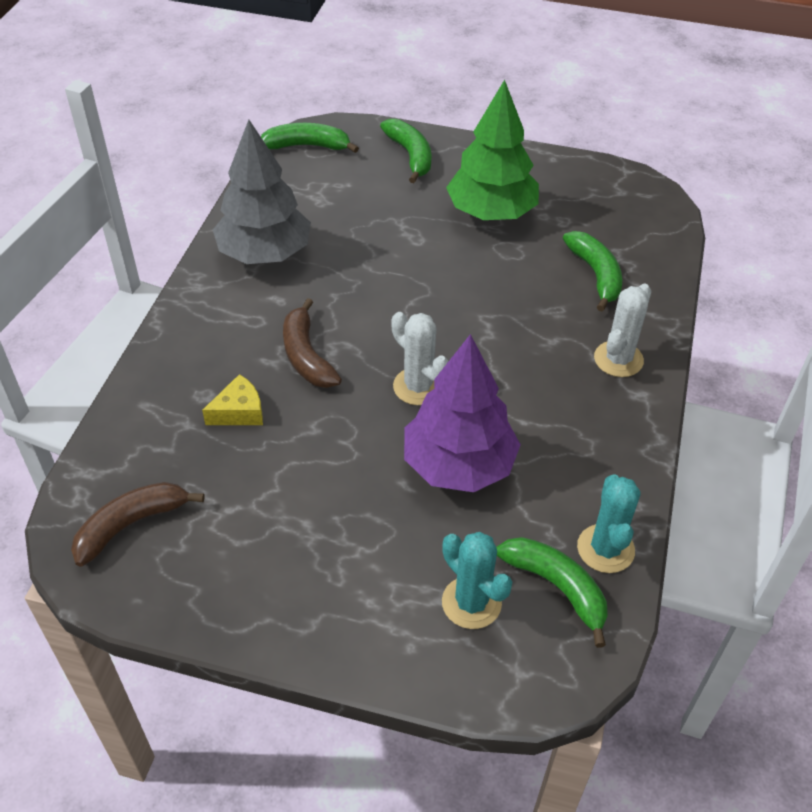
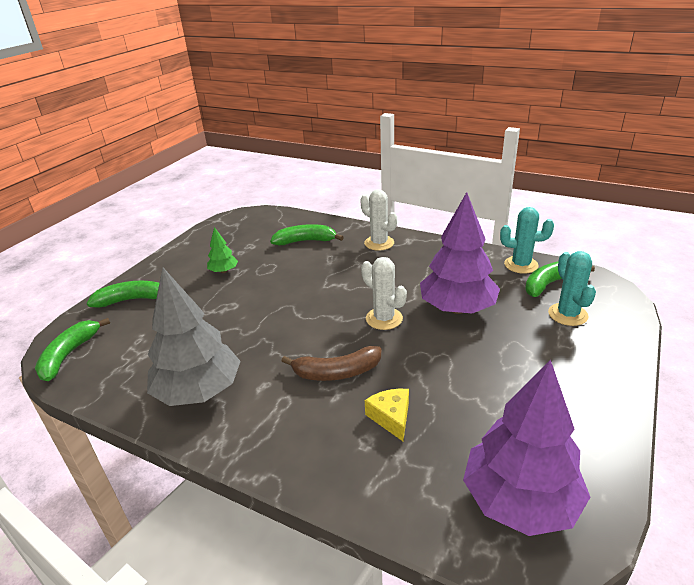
camera: 75 degrees left, 15 degrees down
(131, 525) = (520, 501): brown banana -> purple tree
(418, 386) = (384, 319): white cactus -> white cactus turned 75 degrees clockwise
(471, 603) = (567, 314): turquoise cactus -> turquoise cactus turned 75 degrees counterclockwise
(491, 212) = (224, 271): green tree -> green tree, size x0.46

